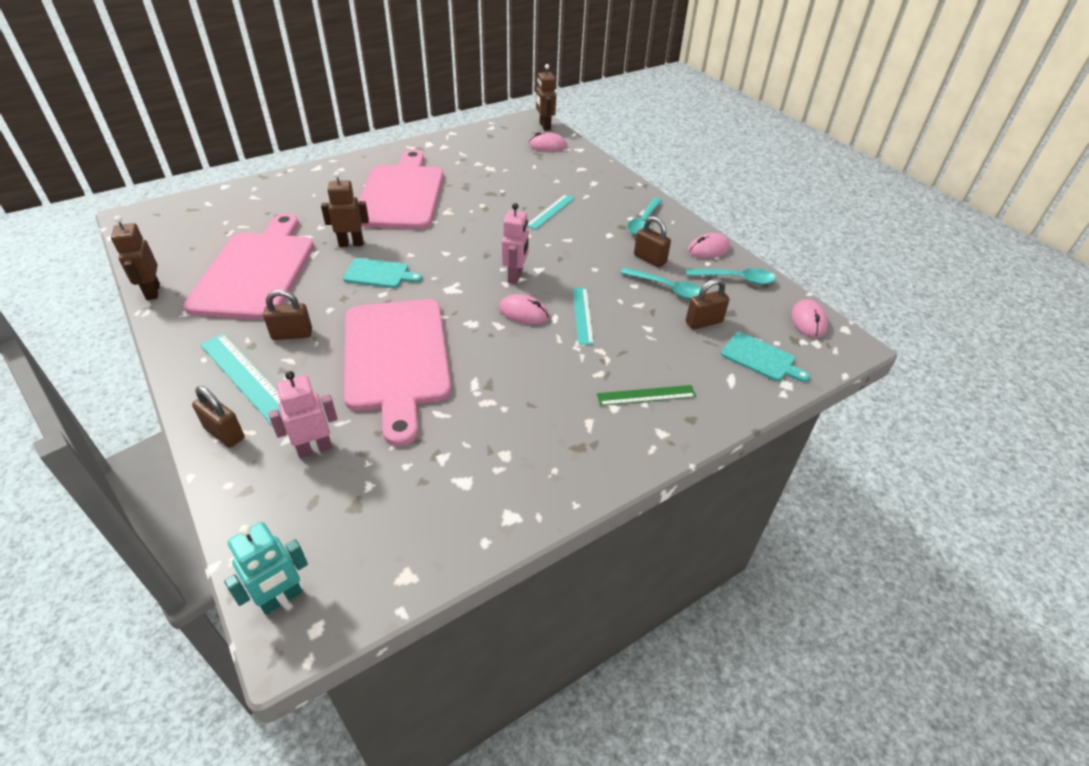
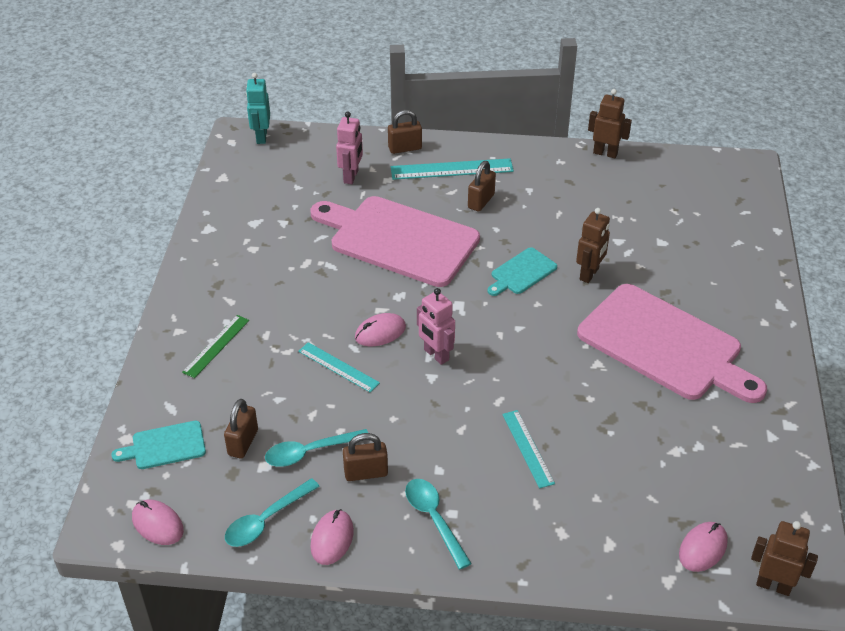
camera: 130 degrees right, 0 degrees up
(256, 271) = (590, 208): pink cutting board -> none

